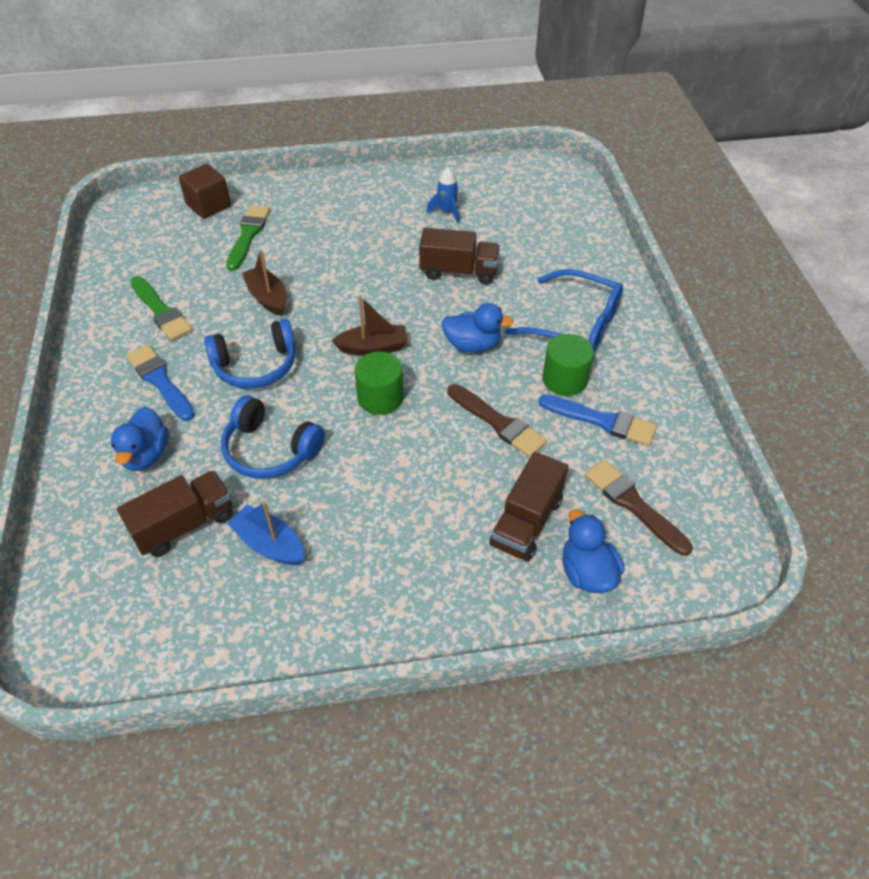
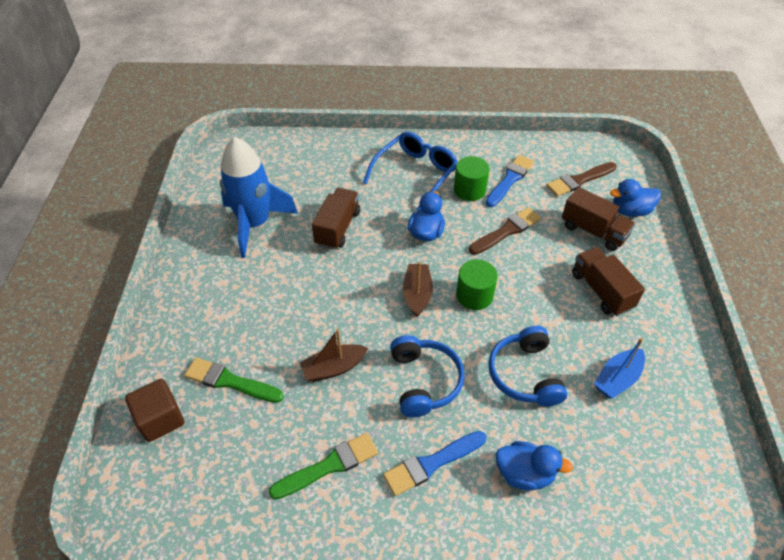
camera: 80 degrees left, 0 degrees up
(184, 525) = (601, 439): brown truck -> brown truck (601, 291)
(270, 450) = (524, 374): blue headphones -> blue headphones turned 135 degrees clockwise
(447, 212) = (255, 224): blue rocket -> blue rocket, size x2.35

